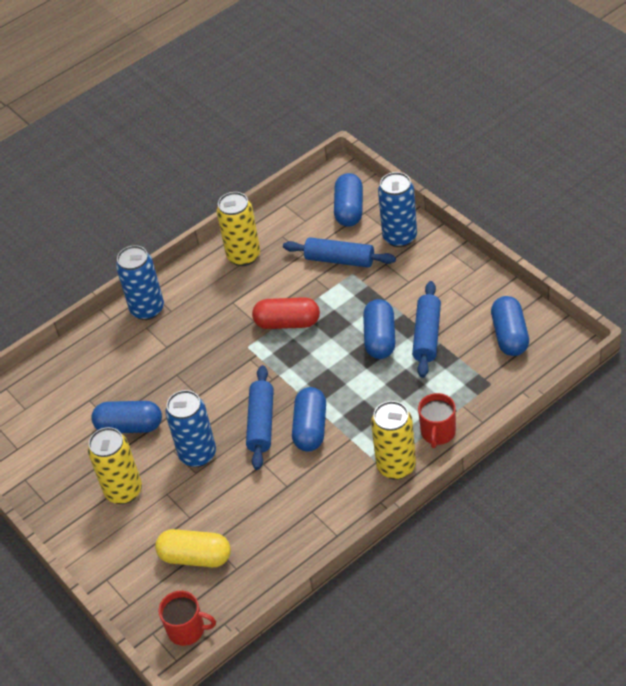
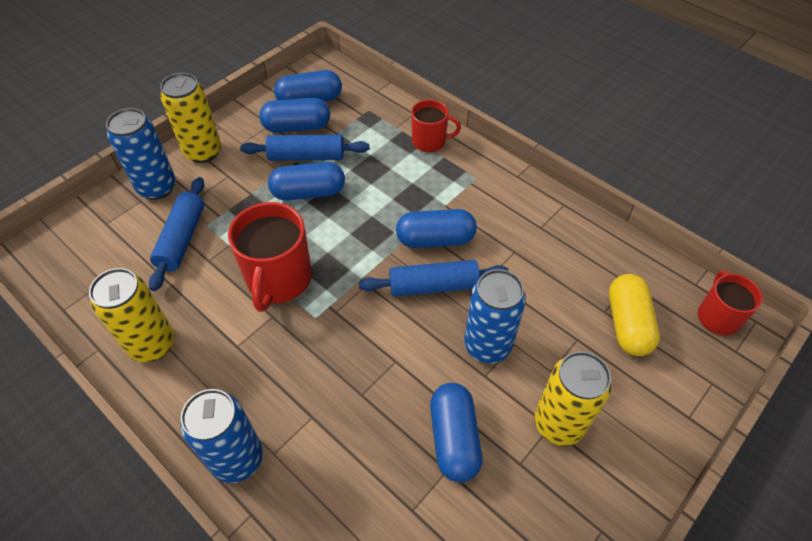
camera: 105 degrees left, 5 degrees up
(287, 323) = (279, 279): red capsule -> red mug
(349, 209) = (96, 238): blue capsule -> blue capsule (297, 127)
(396, 466) = (474, 167): yellow can -> yellow can (203, 152)

